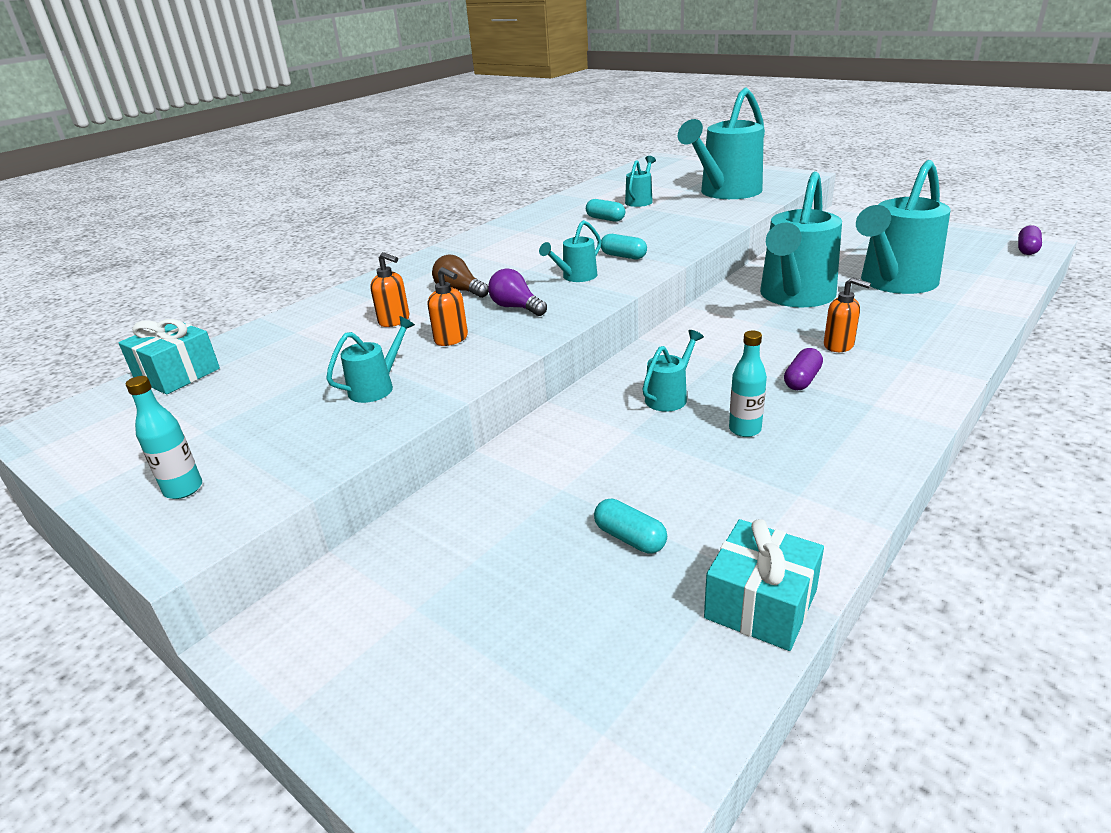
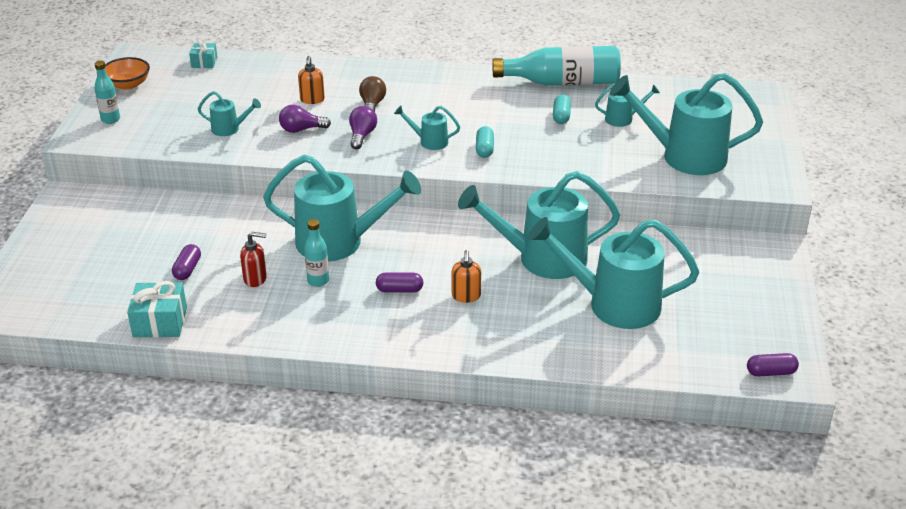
camera: 55 degrees right, 5 degrees up
(113, 451) = (128, 85): none -> orange bowl
(177, 374) = (204, 62): turquoise gift -> turquoise gift, size x0.62
(451, 339) = (301, 129): orange soap dispenser -> purple light bulb
(548, 209) = (562, 82): none -> turquoise bottle
(629, 538) = (187, 269): turquoise capsule -> purple capsule
(669, 397) = (339, 242): turquoise watering can -> turquoise watering can, size x2.21
(704, 478) = (255, 279): none -> red soap dispenser

